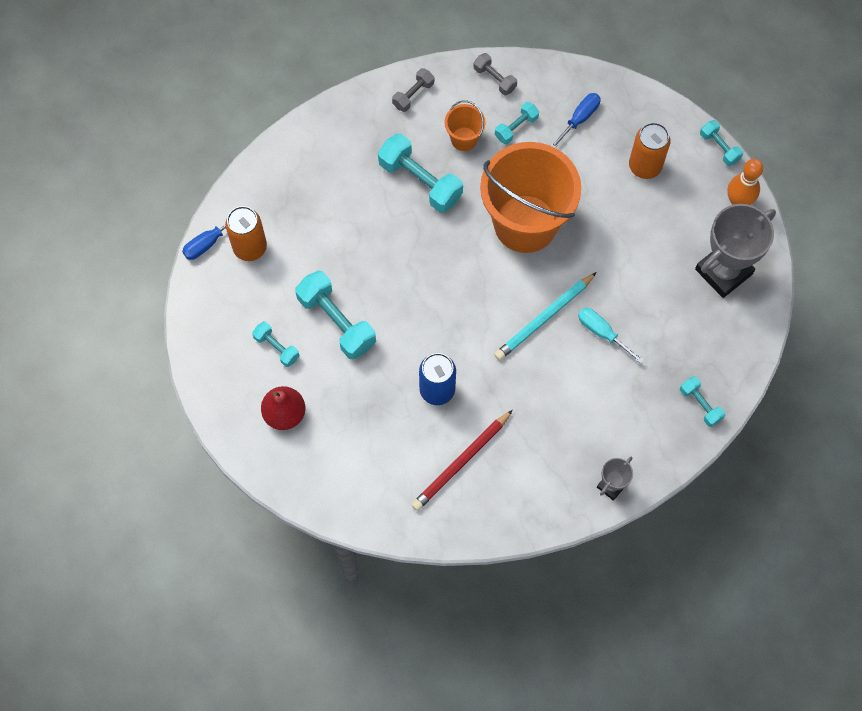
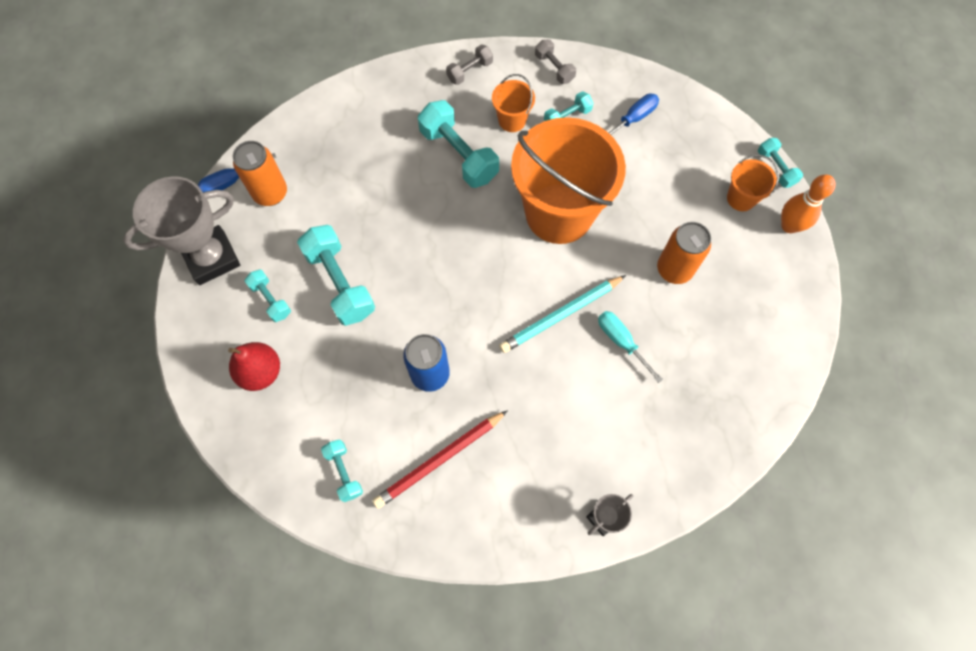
camera: 10 degrees right, 0 degrees up
(645, 166) = (694, 175): orange can -> orange can (674, 269)
(691, 182) = (741, 198): none -> orange bucket
(700, 404) = (719, 440): turquoise dumbbell -> turquoise dumbbell (344, 472)
(723, 271) = (764, 297): grey trophy -> grey trophy (212, 258)

